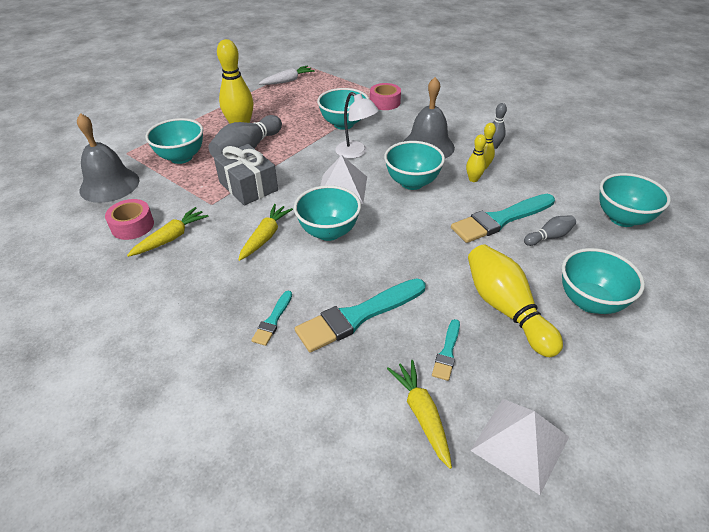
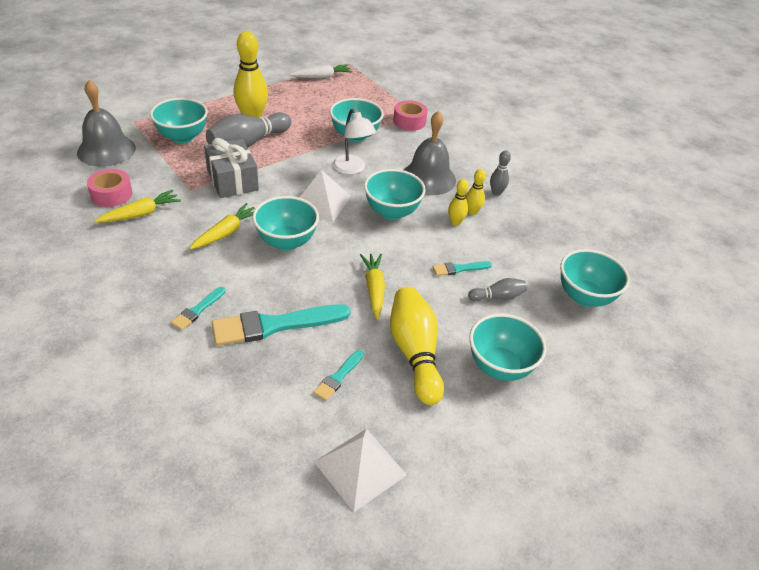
camera: 10 degrees right, 0 degrees up
(421, 414) = (287, 422): yellow carrot -> yellow carrot (374, 289)
(500, 219) = (459, 269): turquoise brush -> turquoise brush, size x0.49

